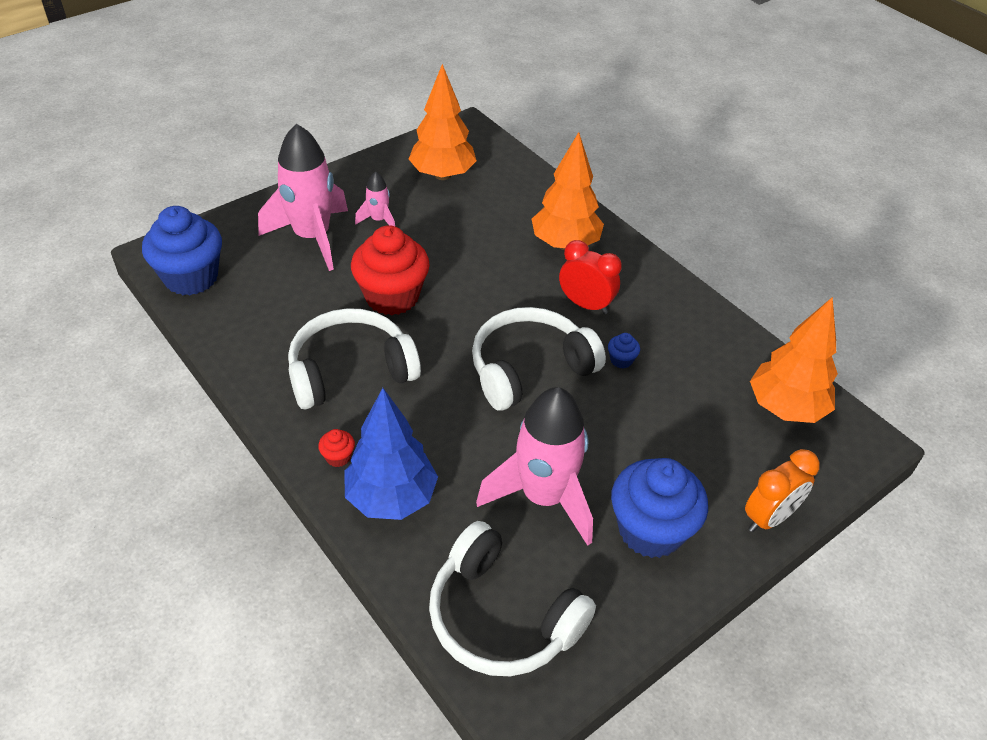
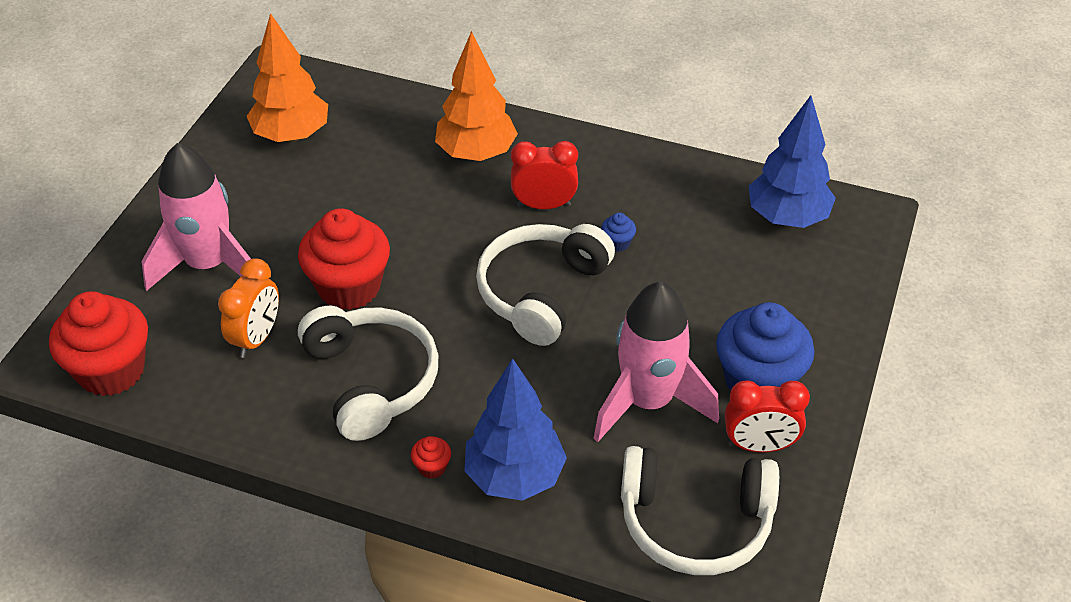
camera: 30 degrees left, 0 degrees up
(191, 277) = (111, 371): blue cupcake -> red cupcake
(350, 370) = (371, 380): white headphones -> white headphones turned 120 degrees clockwise
(378, 220) = (265, 214): pink rocket -> none
(608, 584) = (759, 446): none -> red clock
(769, 518) = (842, 320): orange clock -> orange clock (256, 338)
(785, 408) = (787, 217): orange tree -> blue tree

